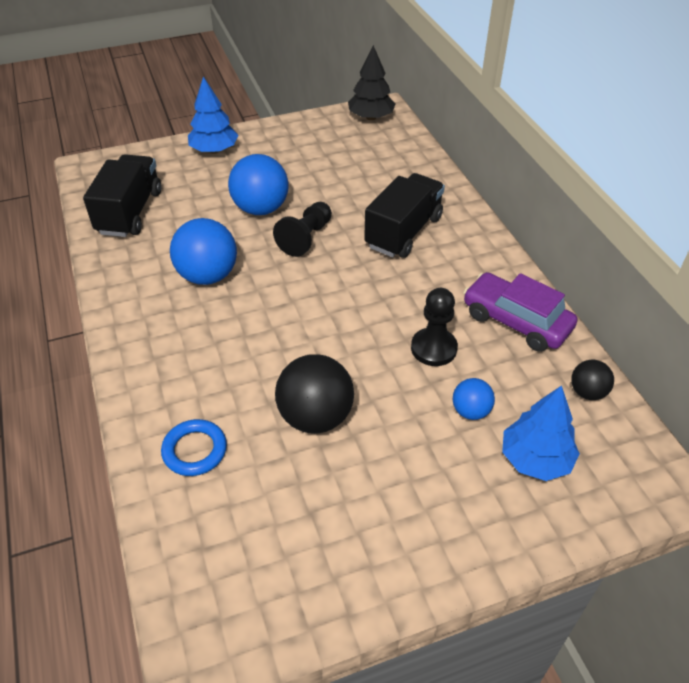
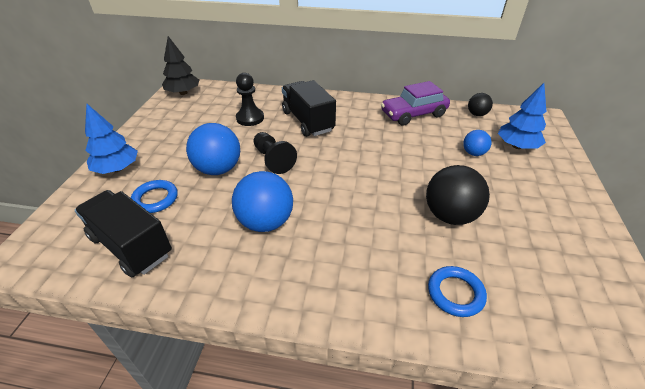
camera: 60 degrees left, 5 degrees down
(192, 194) = (155, 199): none -> blue ring
(433, 348) = (417, 147): black pawn -> black pawn (250, 118)

